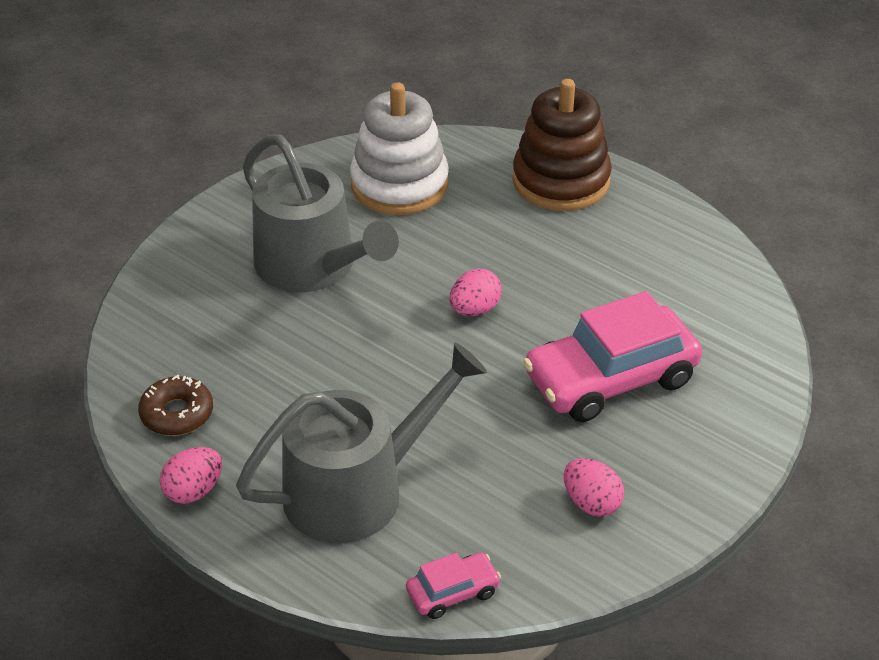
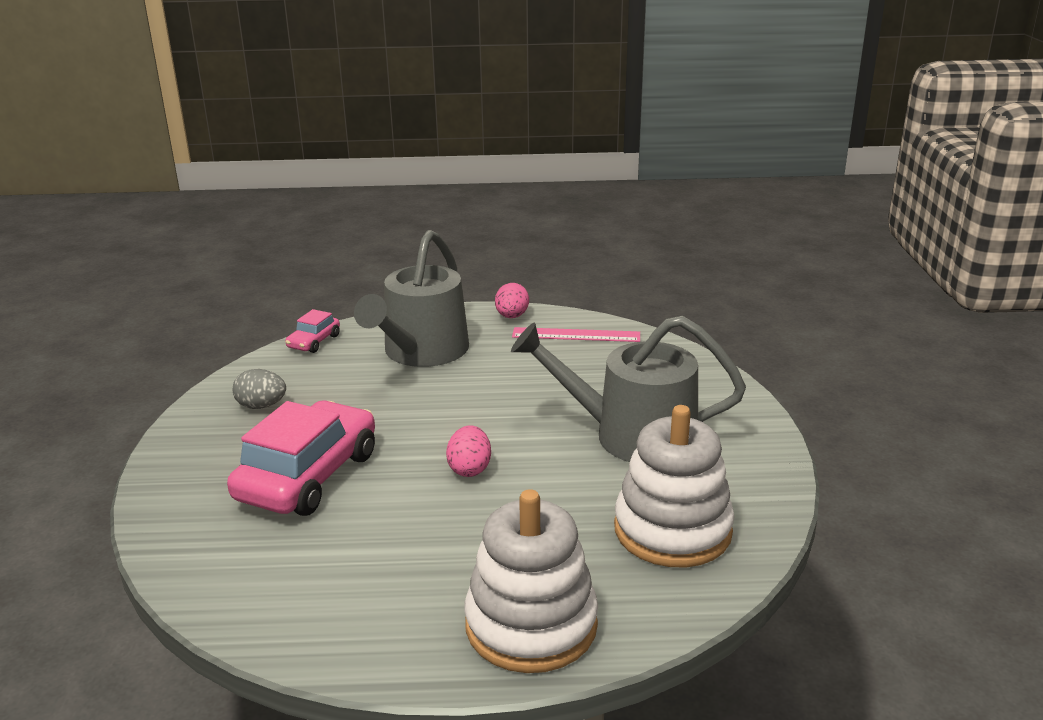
camera: 140 degrees right, 15 degrees down
(177, 414) = (576, 335): brown donut -> pink ruler
(561, 181) = (531, 625): brown stacking toy -> white stacking toy
(591, 503) = (261, 406): pink egg -> grey egg

